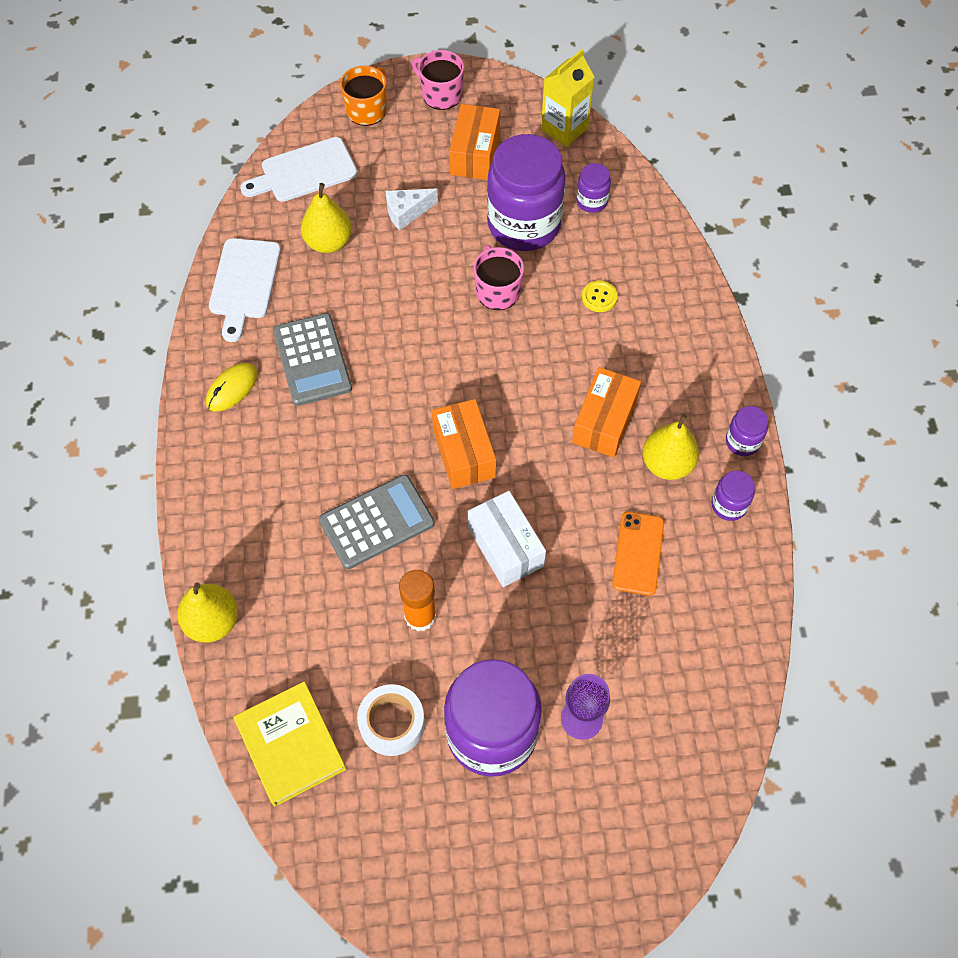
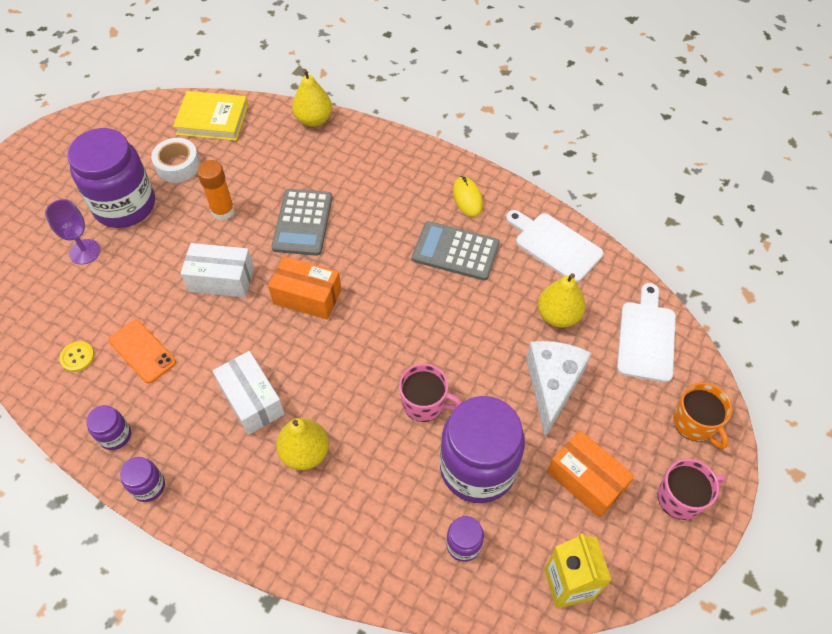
camera: 125 degrees right, 5 degrees down
(407, 212) = (552, 386): white cheese -> white cheese, size x1.72
(599, 297) = (360, 476): yellow button -> yellow button (77, 357)
(604, 421) = (252, 400): orange box -> white box
(667, 464) = (182, 418): yellow pear -> yellow pear (305, 452)

